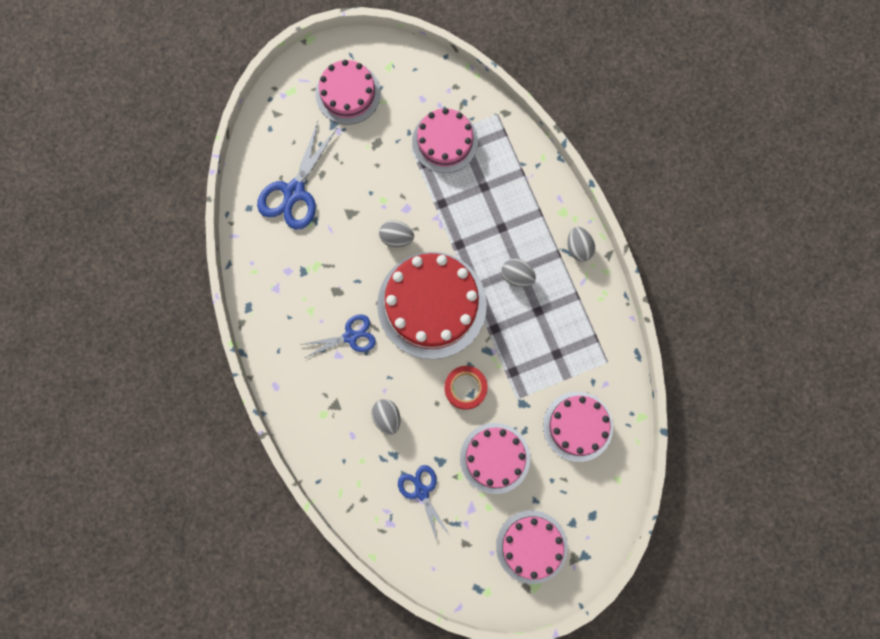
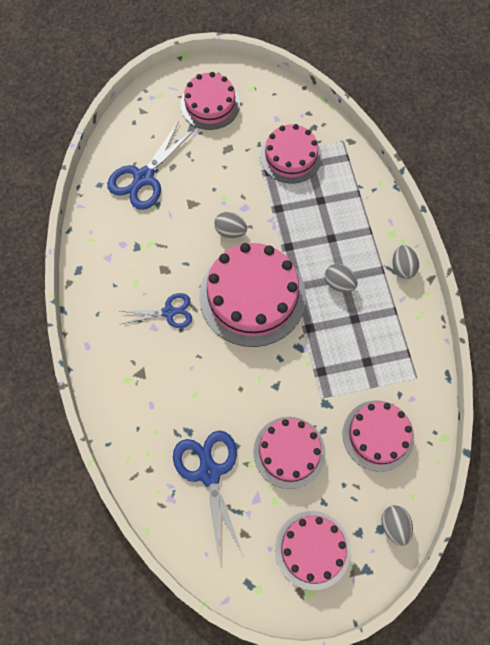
camera: 10 degrees right, 10 degrees down
(387, 417) = (189, 394): grey egg -> grey egg (394, 526)
(421, 492) = (209, 473): blue scissors -> blue scissors, size x1.59
(432, 305) = (252, 296): red cake -> pink cake
(465, 388) = (271, 379): red tape -> none

